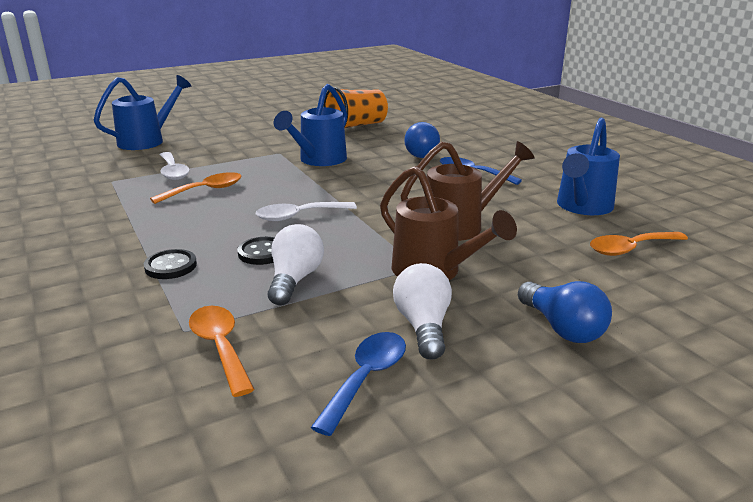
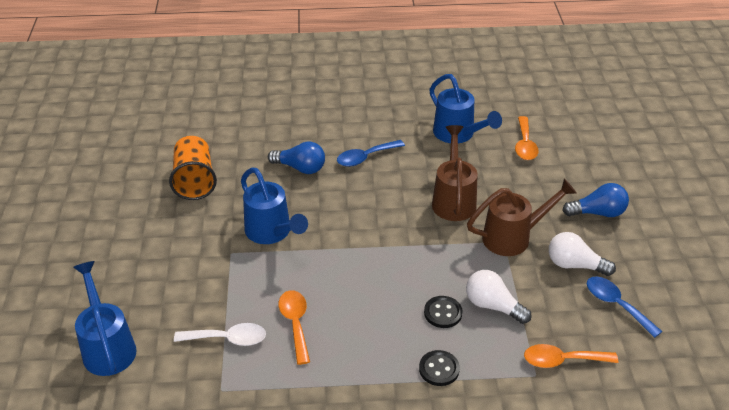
camera: 65 degrees left, 15 degrees up
(299, 216) = (388, 277): white spoon -> none

